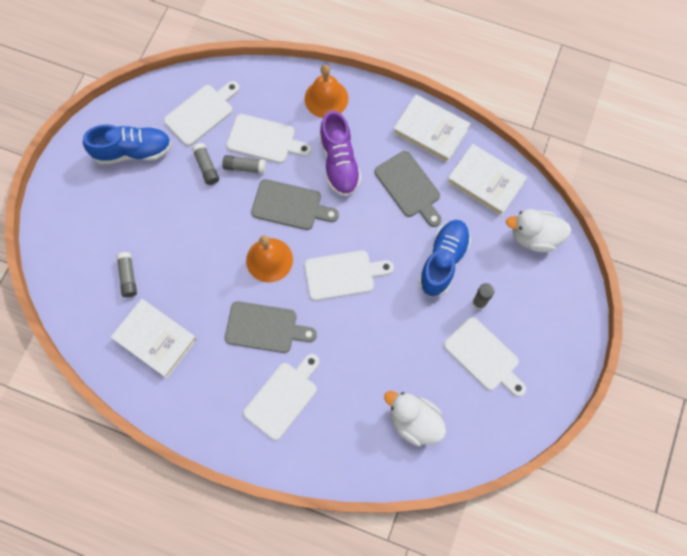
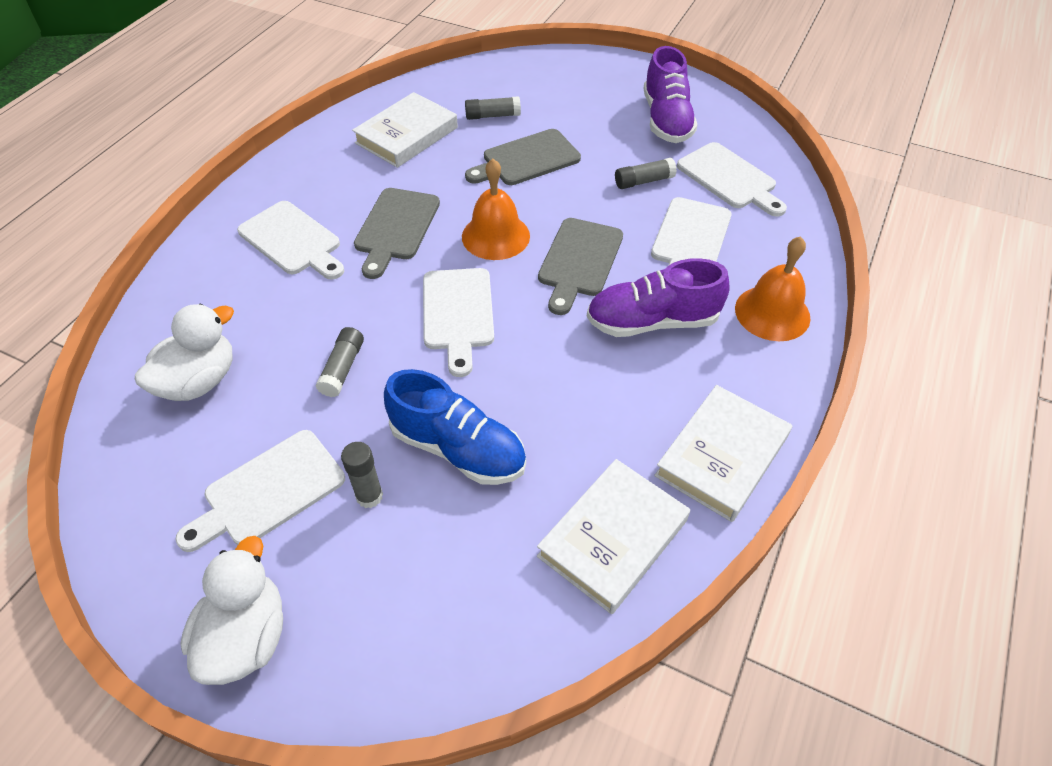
camera: 95 degrees right, 20 degrees down
(133, 151) = (666, 120): blue shoe -> purple shoe
(244, 167) = (644, 217): grey glue stick -> grey glue stick (342, 368)
(409, 187) = (605, 412): grey cutting board -> grey cutting board (527, 159)
(534, 237) = (485, 615): white duck -> white duck (246, 637)

